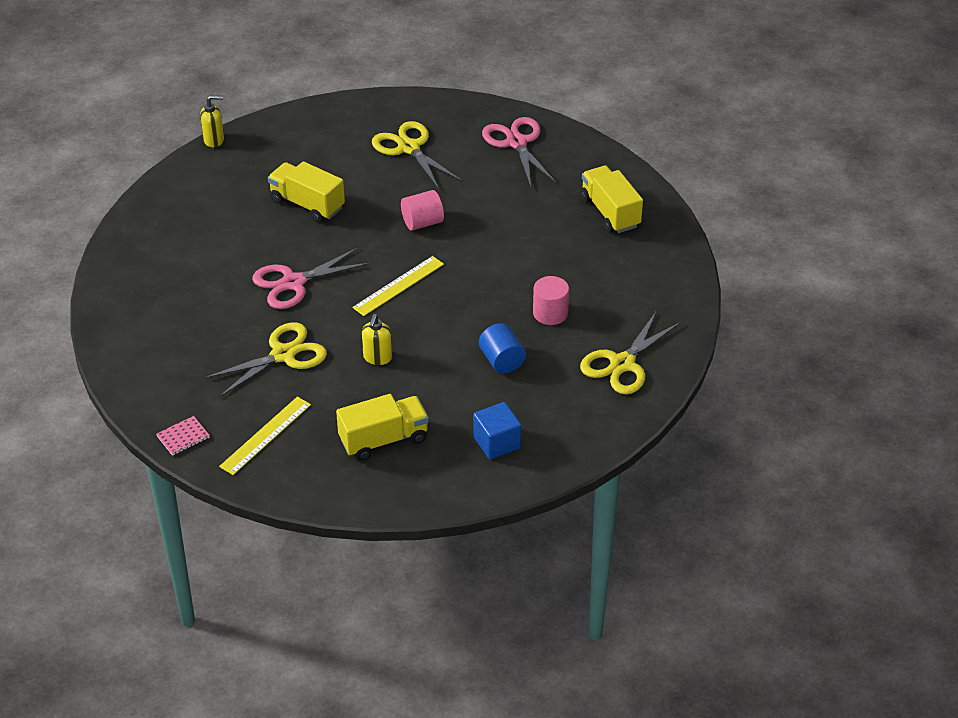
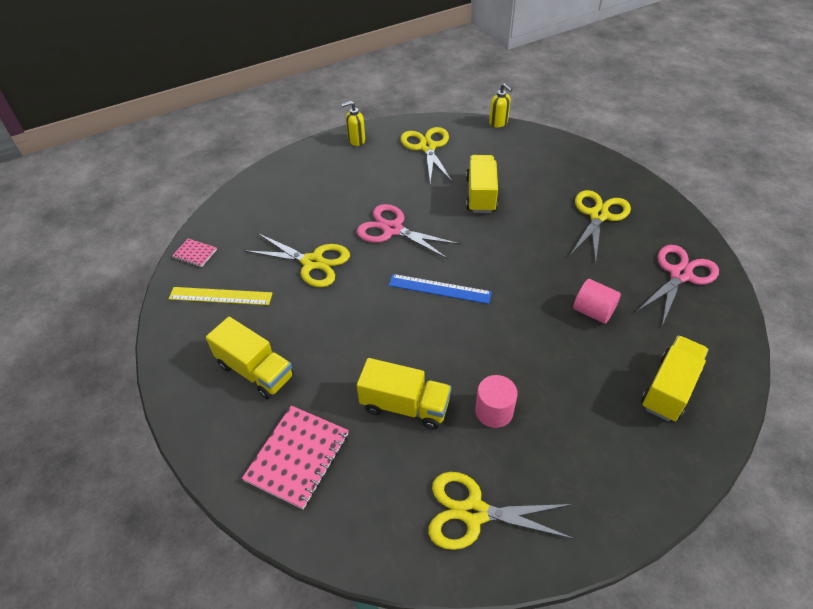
camera: 60 degrees right, 5 degrees up
(197, 206) = (427, 147): none -> yellow scissors
(377, 358) = (348, 318): yellow soap dispenser -> yellow soap dispenser (356, 140)
(398, 286) = (439, 289): yellow ruler -> blue ruler
(422, 222) = (524, 266): pink cylinder -> pink cylinder (593, 311)
(497, 443) = (298, 457): blue cube -> pink notebook
(502, 361) = (405, 406): blue cylinder -> yellow truck

